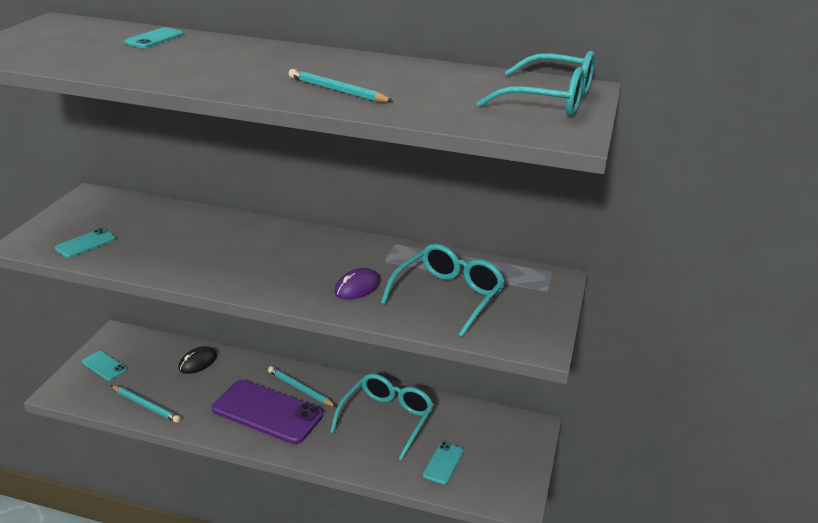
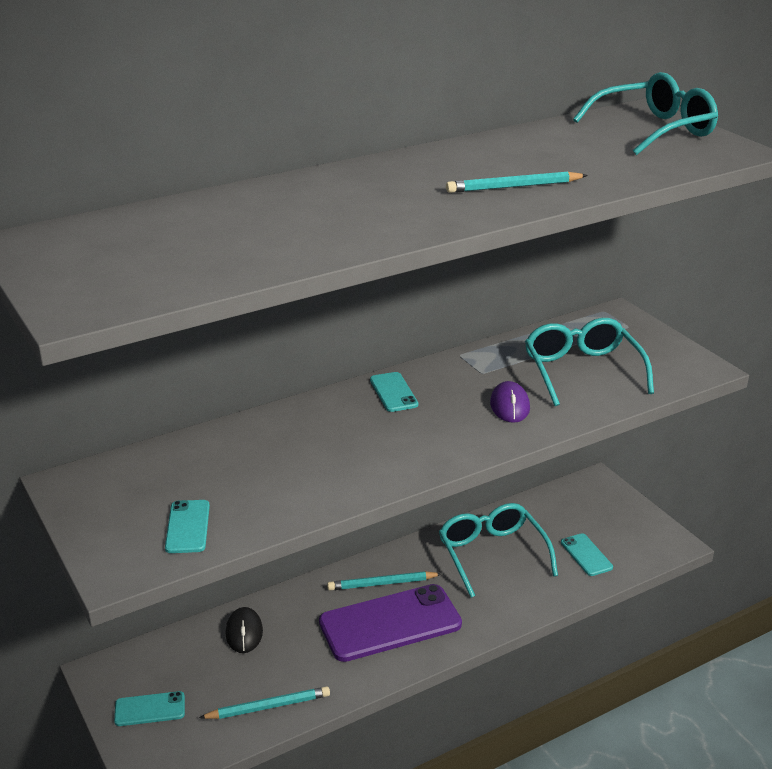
camera: 45 degrees left, 0 degrees up
(154, 38) = (205, 212): turquoise phone -> turquoise phone (393, 392)

